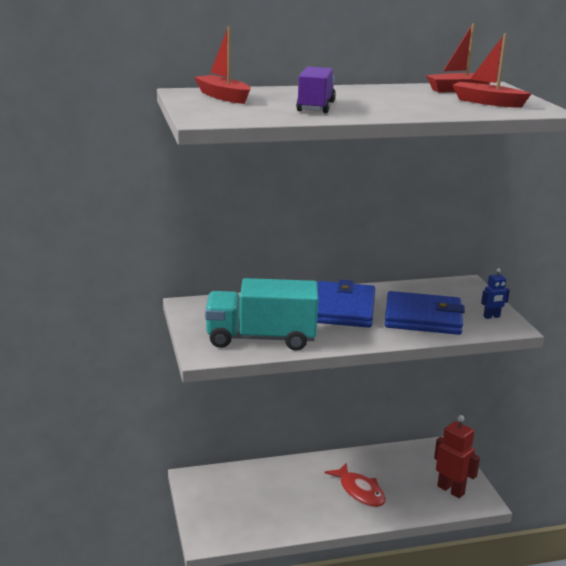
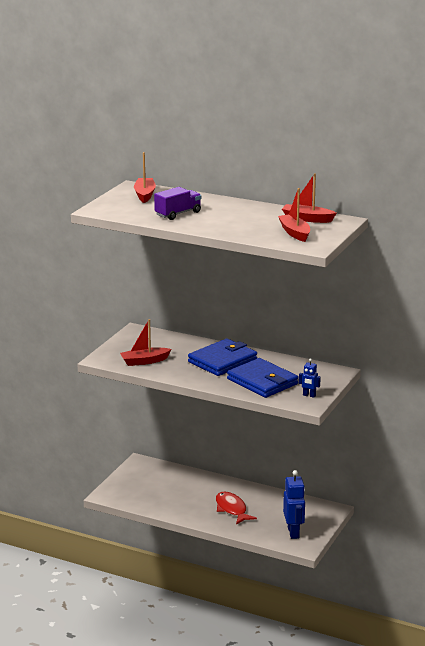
camera: 40 degrees right, 0 degrees up
(261, 338) = (144, 361): turquoise truck -> red boat
(359, 491) = (232, 509): red fish -> red fish turned 150 degrees clockwise
(451, 490) = (293, 532): red robot -> blue robot

